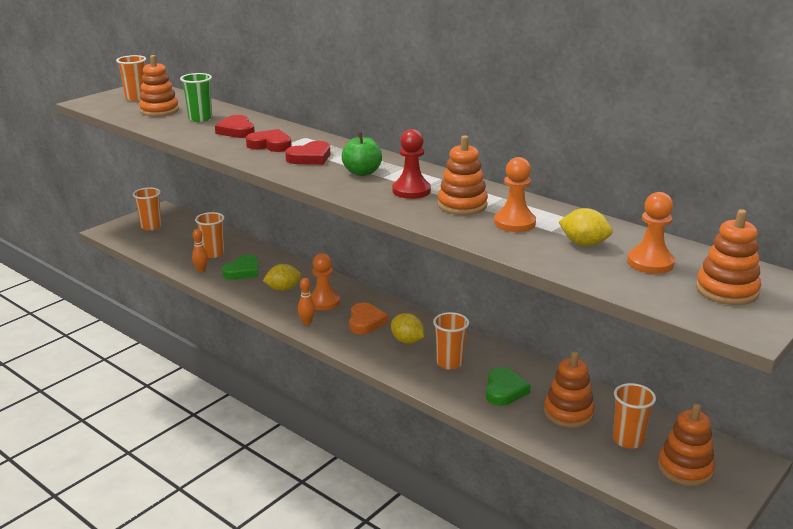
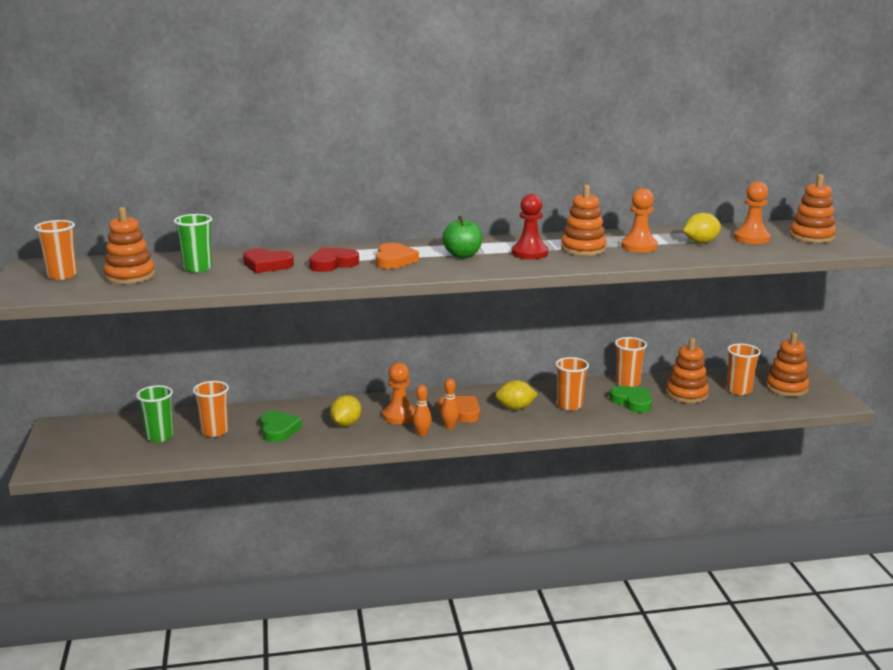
camera: 50 degrees left, 5 degrees down
(151, 226) = (86, 442): orange cup -> orange cup (627, 383)
(185, 241) = (159, 436): none -> green cup
(201, 270) = (237, 447): orange bowling pin -> orange bowling pin (449, 427)
(310, 158) = (394, 260): red heart -> orange heart

